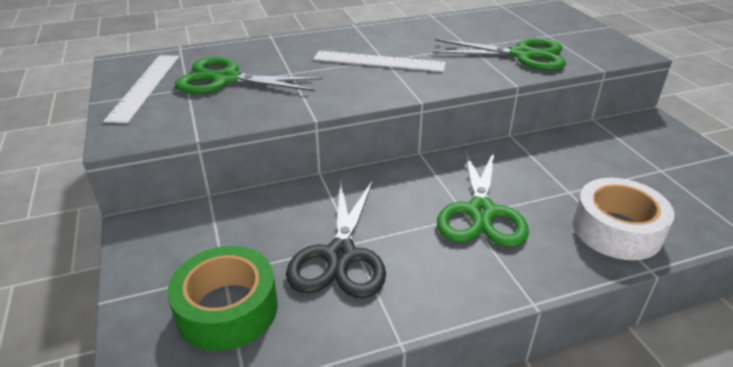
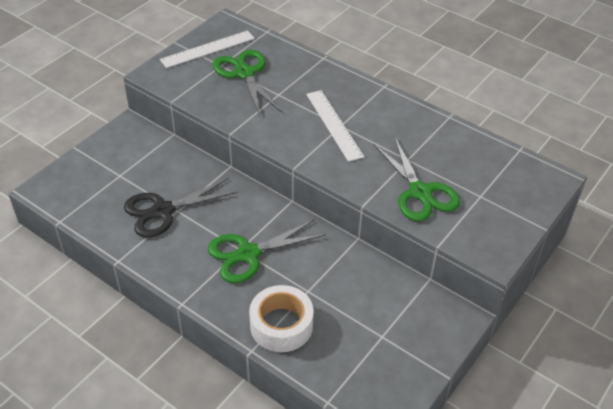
camera: 55 degrees right, 10 degrees up
(227, 309) = (98, 190): green tape -> none

